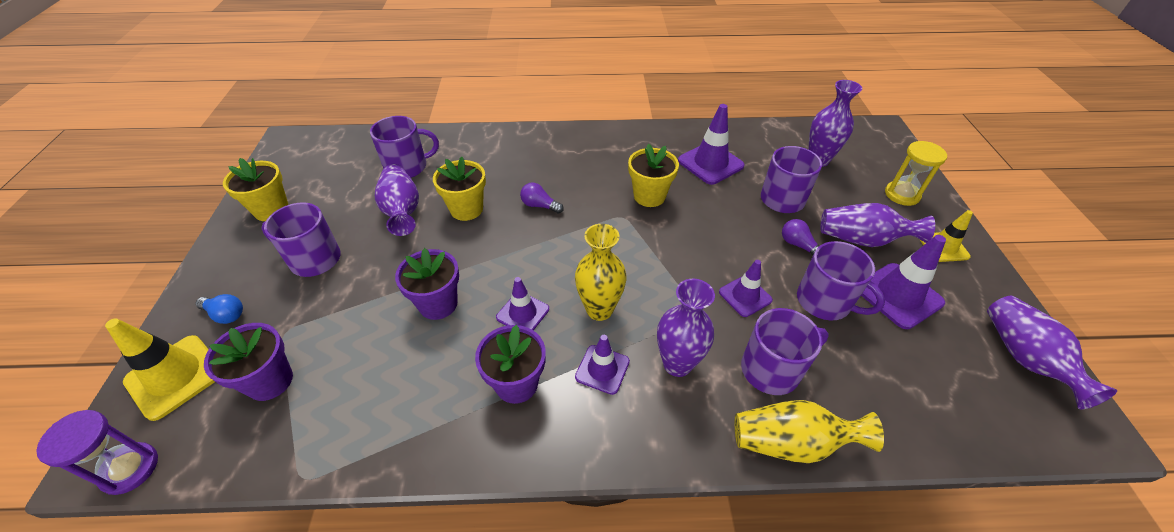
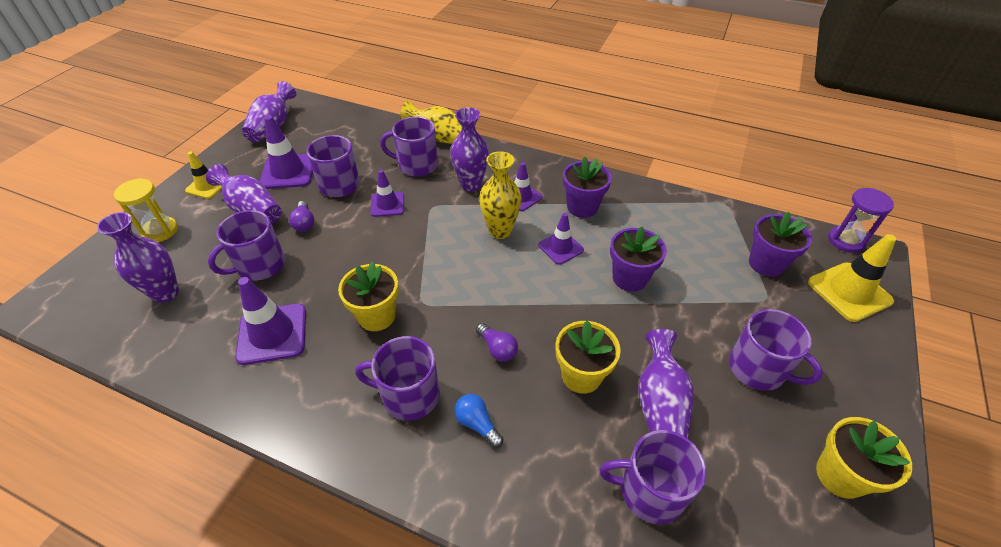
camera: 155 degrees left, 0 degrees up
(226, 314) = (831, 334): blue light bulb -> blue light bulb (477, 424)
(584, 163) = (409, 395): none -> purple mug

